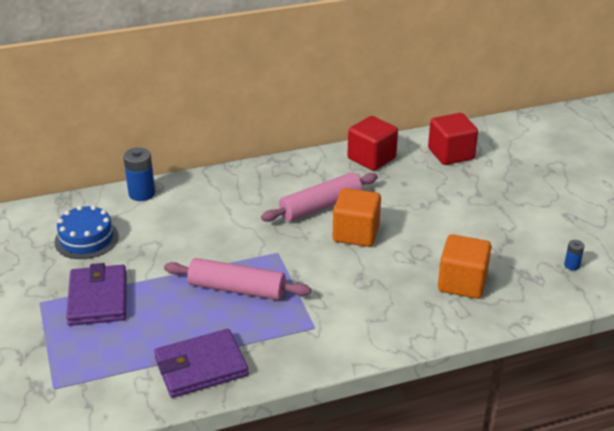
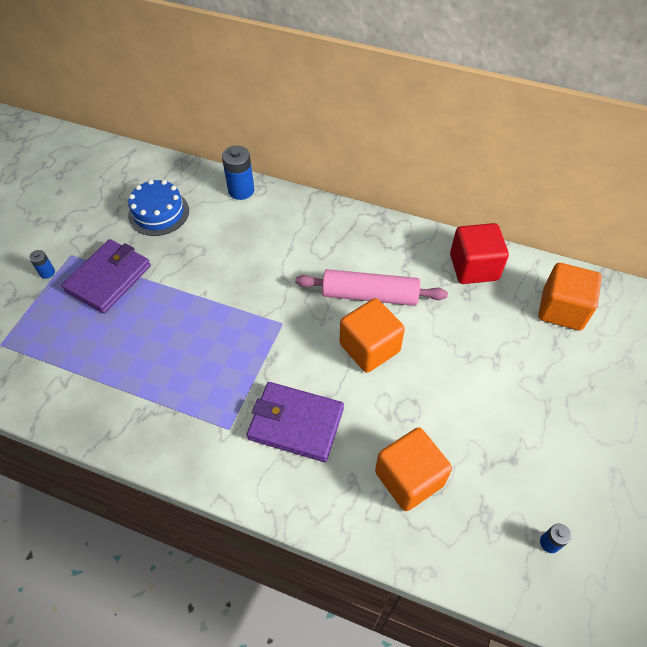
camera: 40 degrees right, 20 degrees up
(33, 323) = (47, 272): none -> blue battery
(201, 367) = (107, 402): purple wallet -> purple wallet (296, 423)
(237, 289) = (212, 340): pink rolling pin -> none
(451, 154) = (562, 309): red cube -> orange cube

